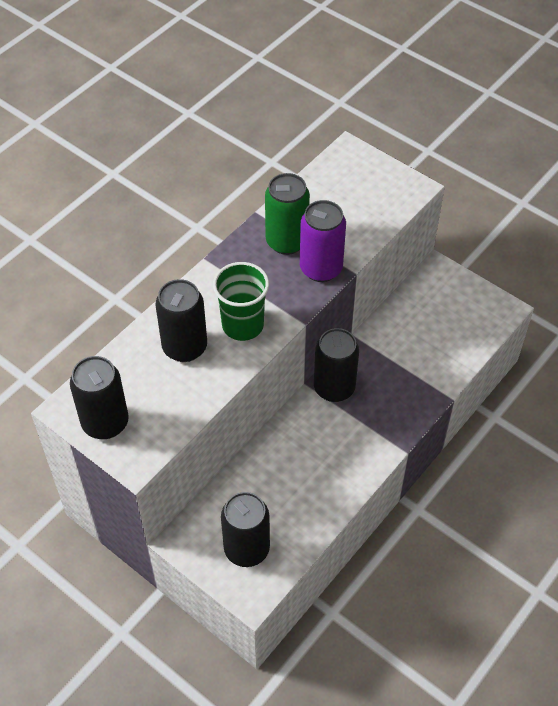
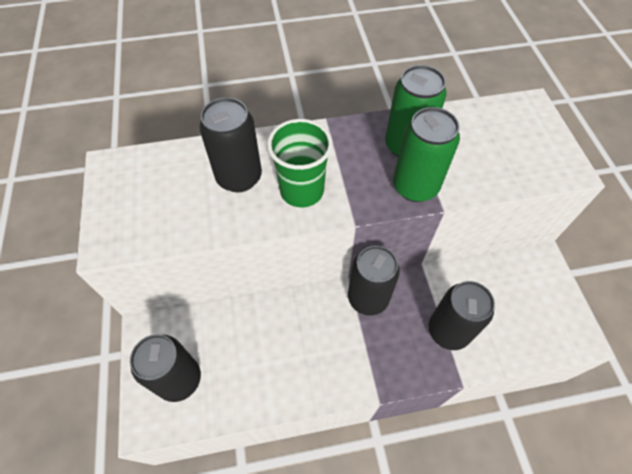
camera: 40 degrees right, 5 degrees up
(105, 423) = (120, 195): black can -> black can (448, 331)
(321, 268) = (415, 186): purple can -> green can

